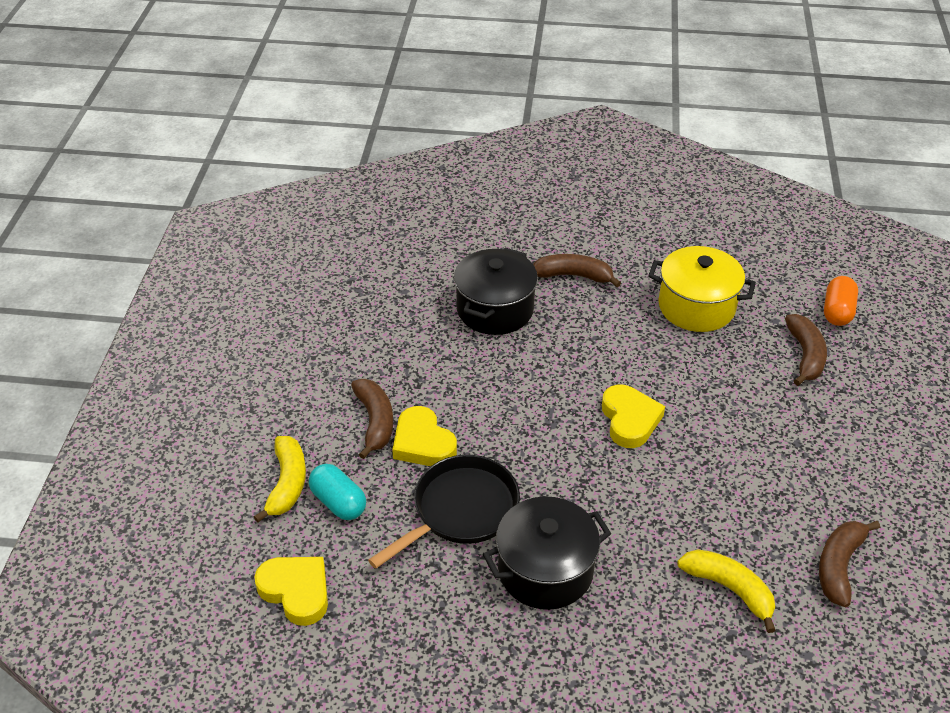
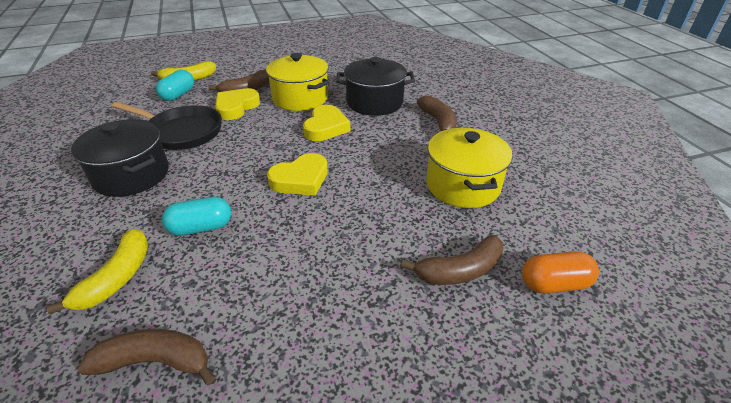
camera: 65 degrees right, 5 degrees down
(296, 591) = (109, 99): yellow heart -> yellow heart (326, 127)
(438, 373) = (300, 98): none -> yellow pot
(678, 515) = (201, 228): none -> turquoise capsule

